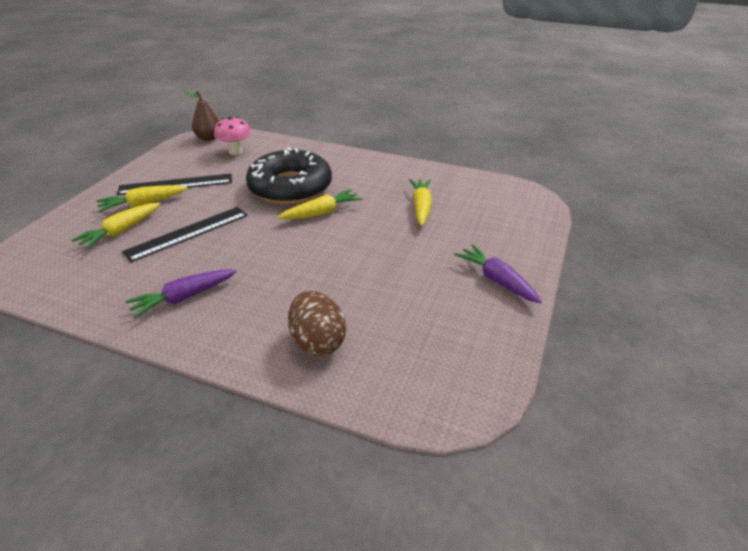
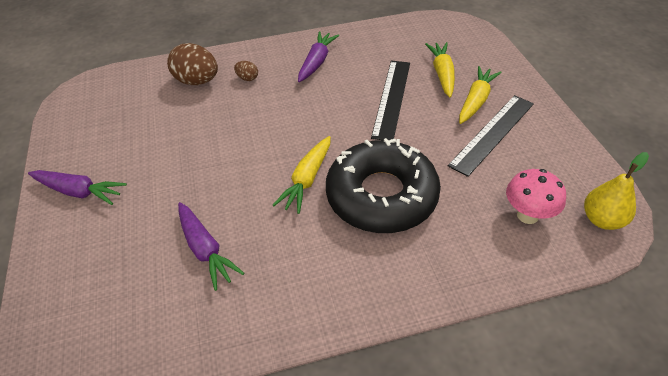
camera: 145 degrees right, 10 degrees up
(208, 138) = (602, 220): brown pear -> yellow pear
(266, 316) = (247, 78): none -> brown egg
(421, 207) = (205, 250): yellow carrot -> purple carrot

